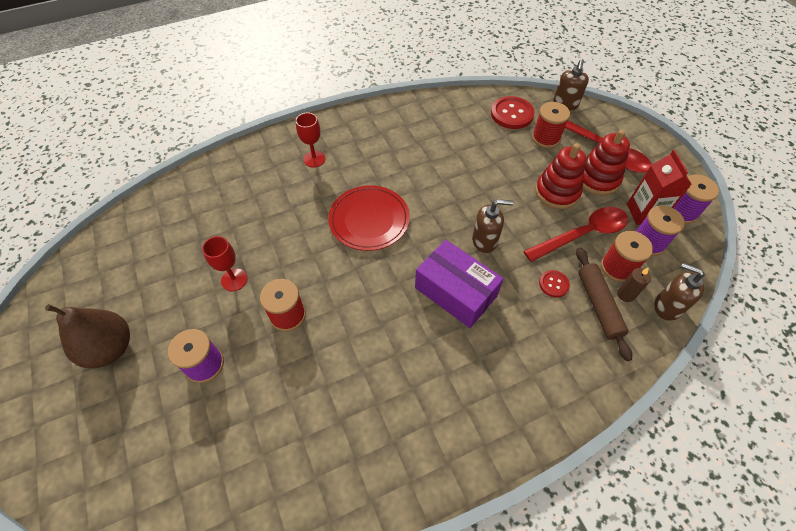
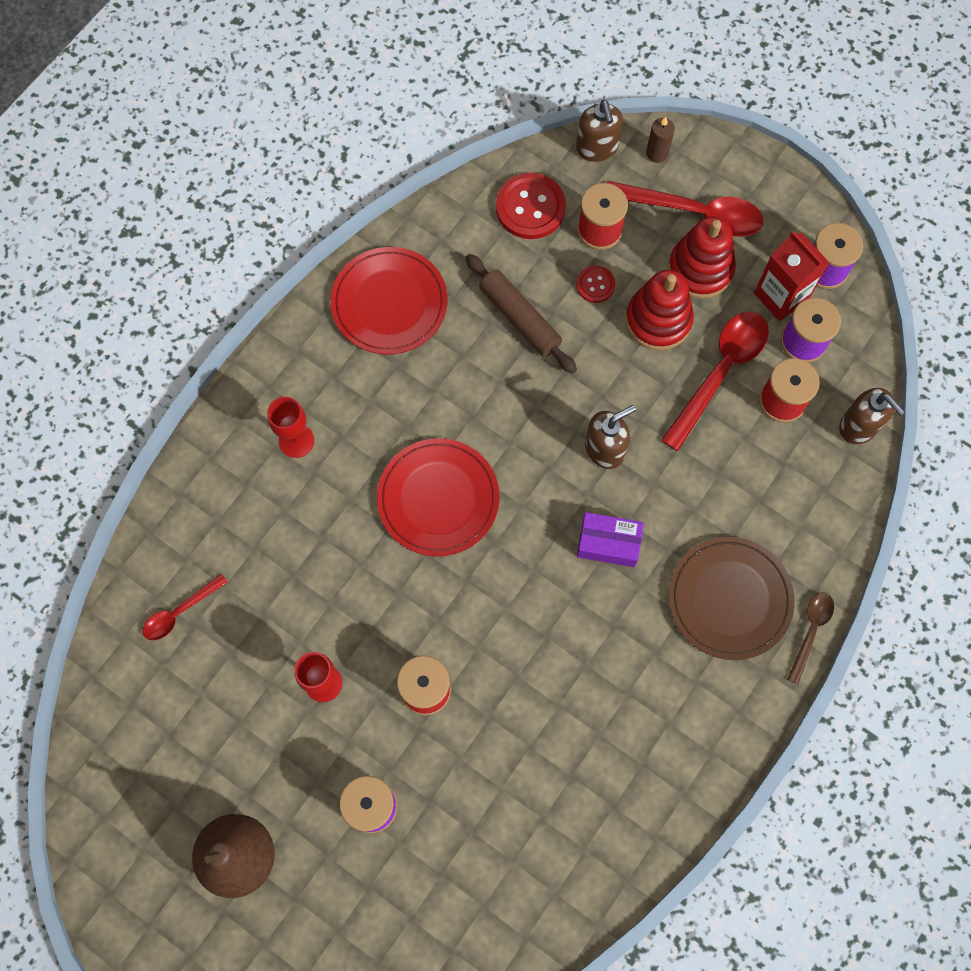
camera: 30 degrees left, 15 degrees up
(192, 206) = (180, 612): none -> red spoon
(407, 123) = (389, 303): none -> red plate
(455, 292) = (608, 543): purple box -> purple box, size x0.61
(519, 366) = (729, 599): none -> brown plate
(553, 284) = (718, 467): red button -> red button (595, 285)
(568, 419) = (811, 631): none -> brown spoon
(598, 305) = (782, 468): brown rolling pin -> brown rolling pin (519, 318)
(625, 294) = (807, 435): brown candle -> brown candle (657, 153)
(667, 306) = (859, 426): brown soap dispenser -> brown soap dispenser turned 135 degrees counterclockwise

